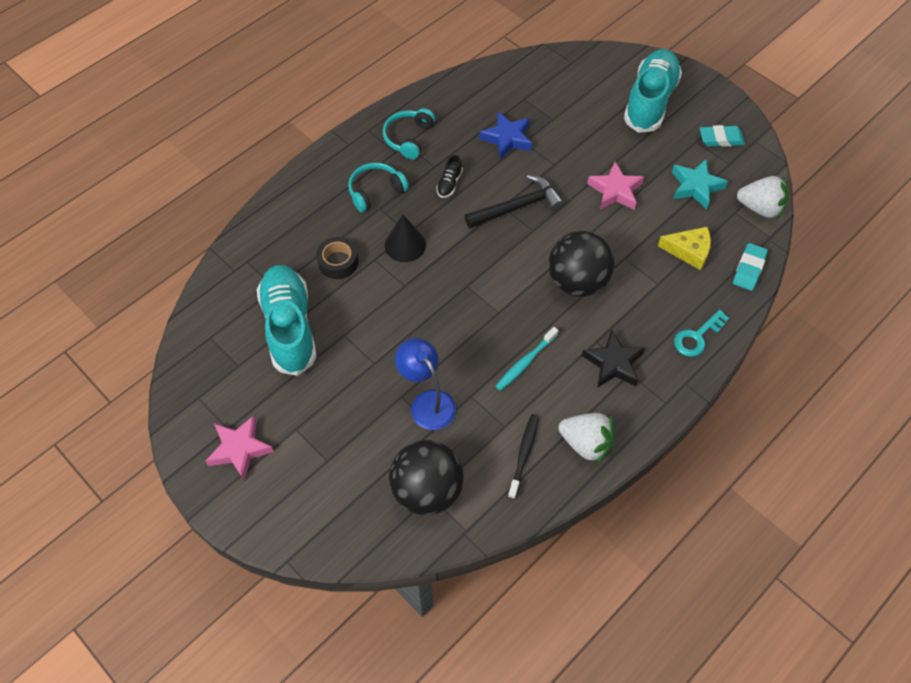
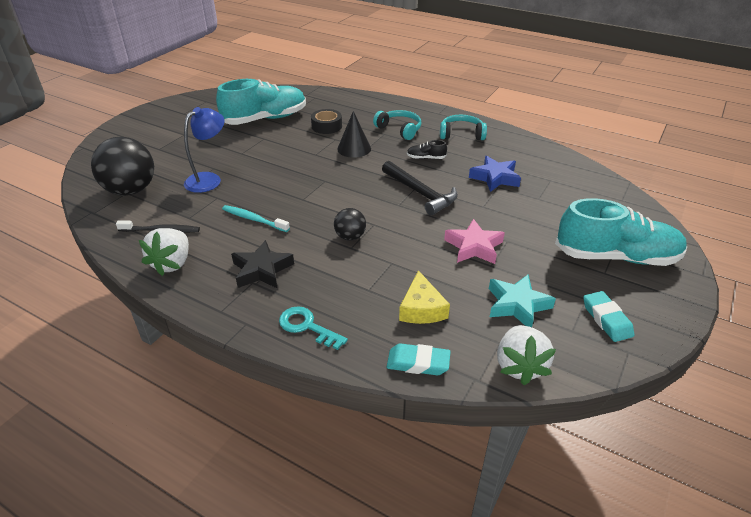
camera: 75 degrees right, 20 degrees down
(240, 449) = (168, 119): pink star -> none
(577, 282) = (350, 237): black ball -> black ball, size x0.51

